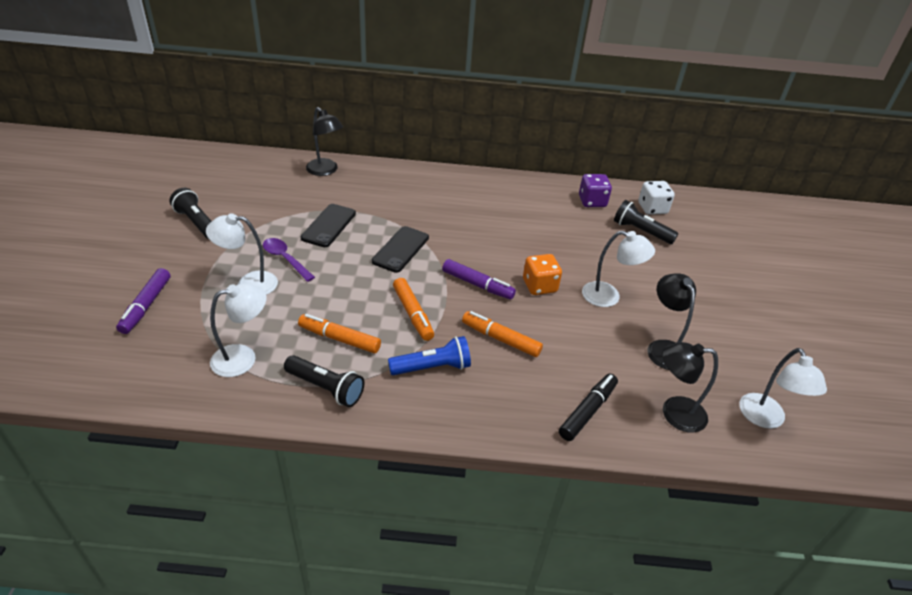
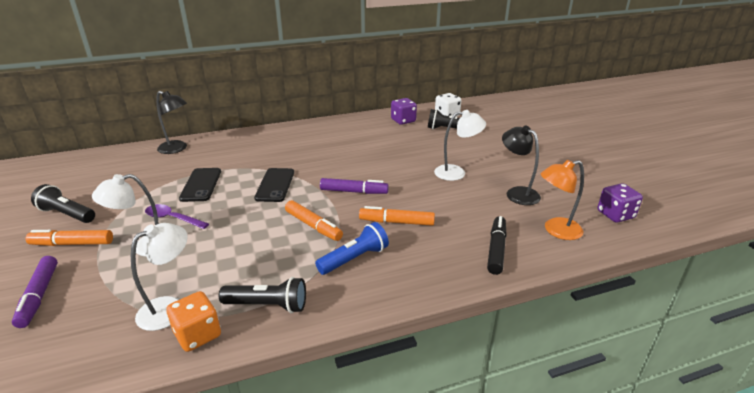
camera: 20 degrees left, 10 degrees down
(339, 339) = (258, 263): orange marker -> orange marker (72, 244)
(539, 286) = (402, 179): orange dice -> orange dice (198, 334)
(674, 413) = (556, 230): black lamp -> orange lamp
(765, 419) = (615, 215): white lamp -> purple dice

